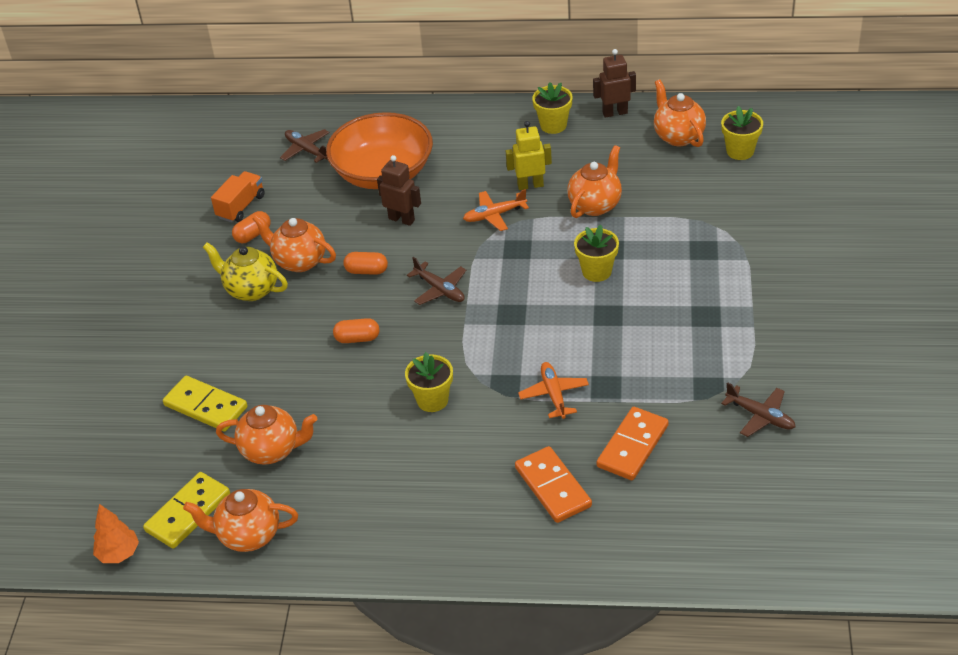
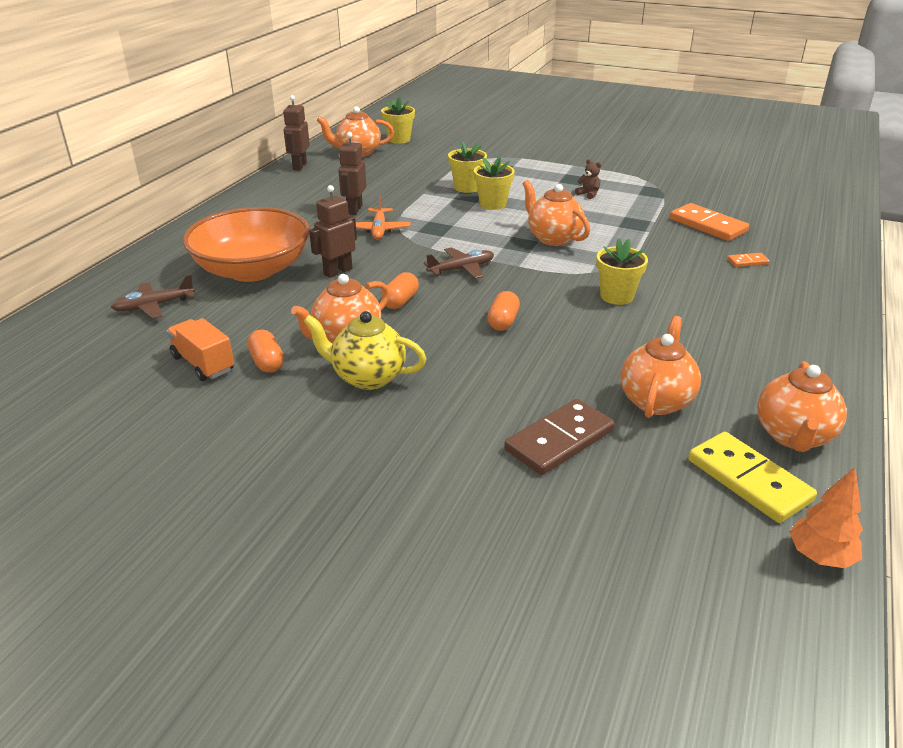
camera: 75 degrees left, 10 degrees down
(205, 406) = (559, 440): yellow domino -> brown domino
(251, 290) = (367, 377): yellow teapot -> yellow teapot turned 60 degrees clockwise
(530, 185) = (354, 210): yellow robot -> brown robot
(553, 125) = (284, 189): yellow flower pot -> yellow flower pot (467, 187)
(553, 487) = (747, 261): orange domino -> orange domino, size x0.48
(554, 394) = (634, 243): orange plane -> none
(595, 205) = (408, 191): orange teapot -> orange teapot (553, 238)
(667, 336) = (588, 194): none -> brown teddy bear
(760, 416) = (690, 182): brown plane -> none

